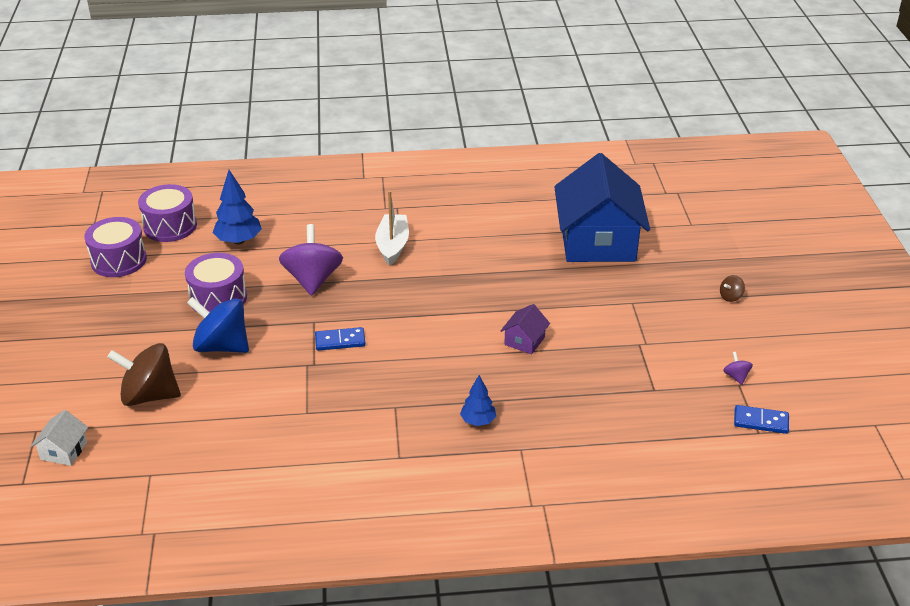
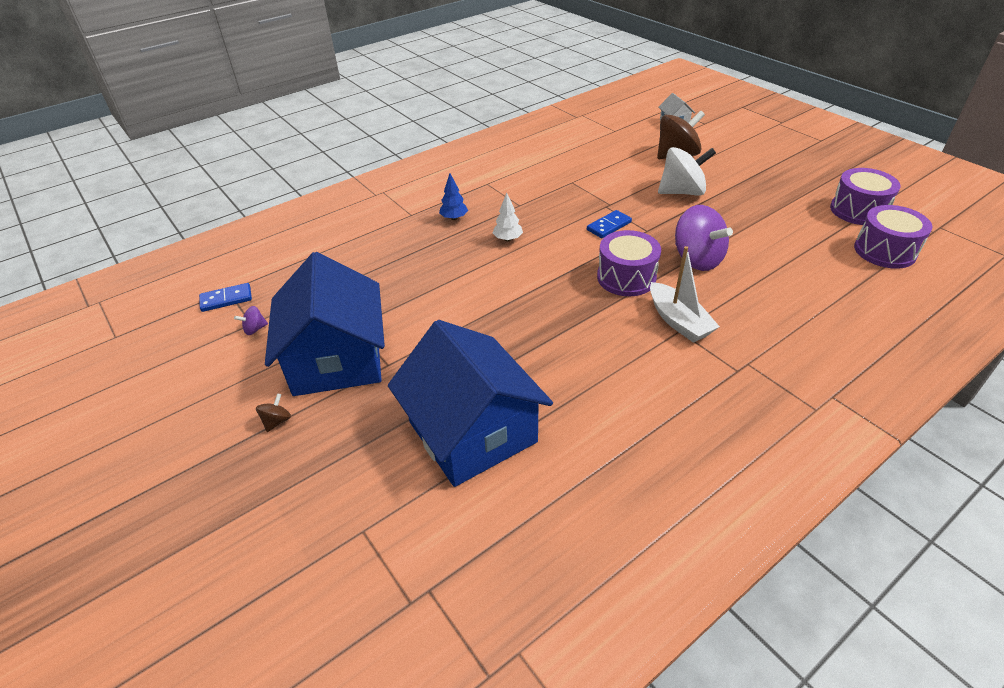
camera: 150 degrees right, 5 degrees up
(218, 298) = (739, 217): purple drum -> purple drum (626, 277)
(222, 346) = (682, 192): blue spinning top -> white spinning top
(238, 241) = (810, 264): blue tree -> none
(447, 369) = (508, 239): none -> white tree
(524, 341) = (466, 284): purple house -> none
(671, 322) = (337, 359): none -> blue house
(736, 376) = (255, 329): purple spinning top -> purple spinning top turned 105 degrees clockwise

